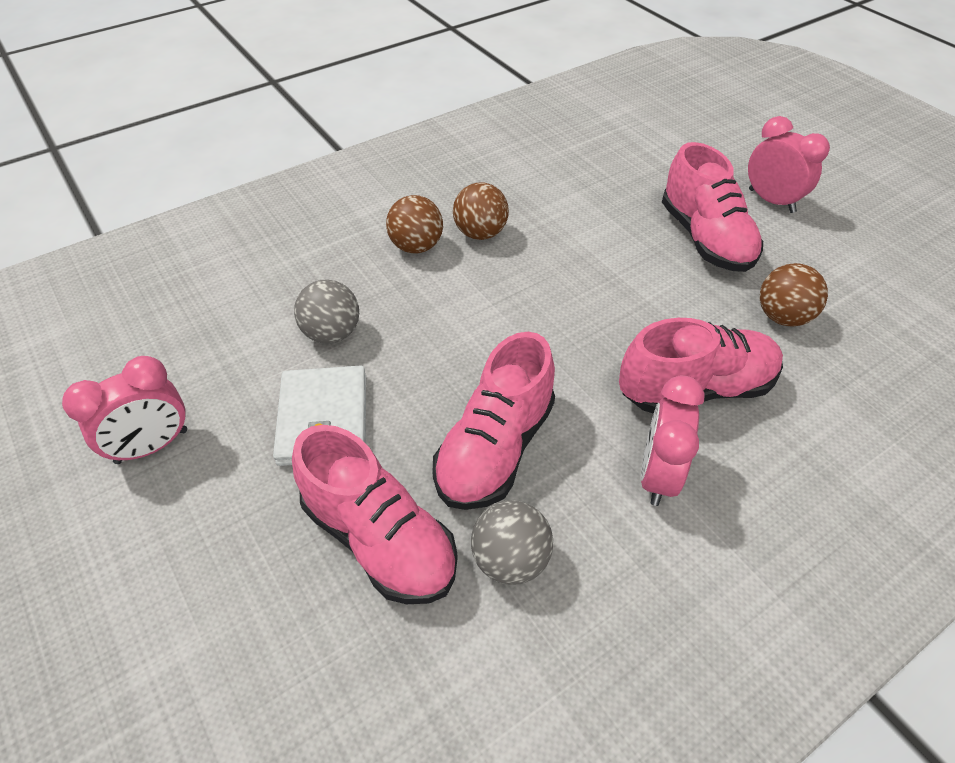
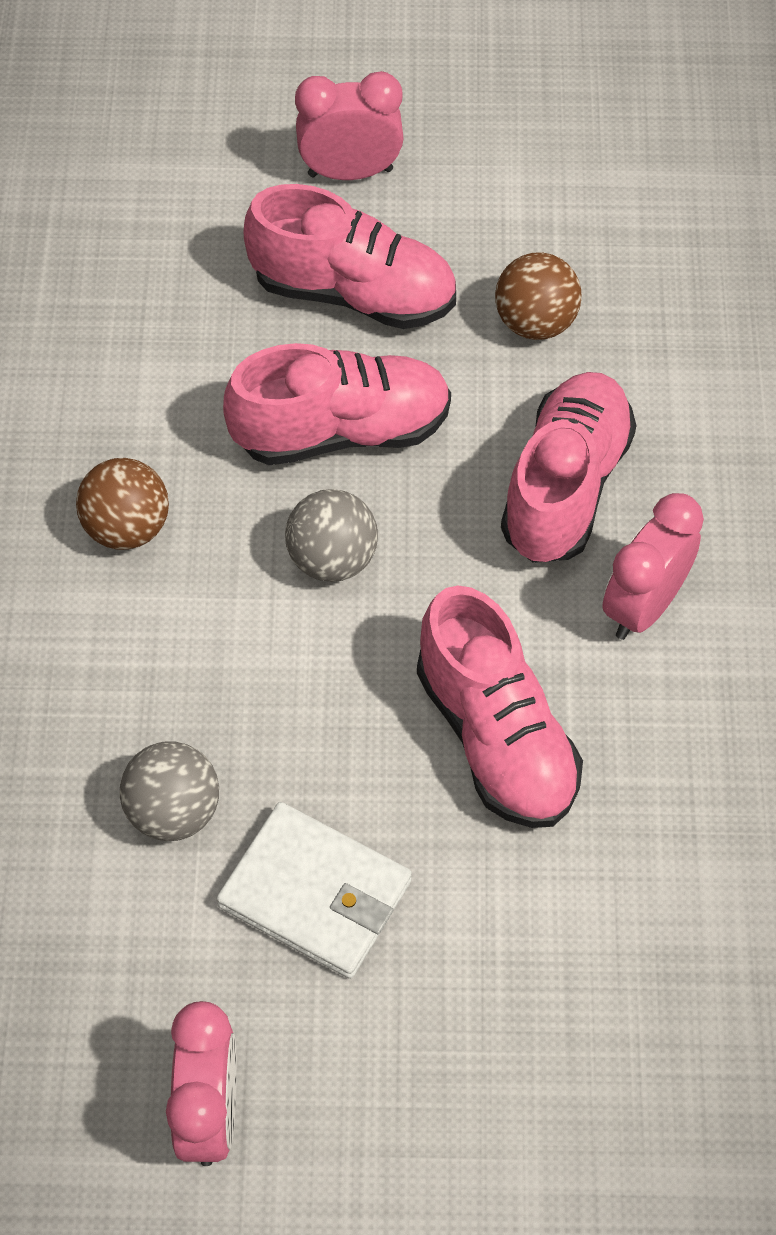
camera: 55 degrees left, 10 degrees up
(379, 538) = (529, 921): pink shoe -> pink shoe (341, 431)
(416, 246) = (87, 619): brown ball -> none
(510, 560) = (642, 810): grey ball -> grey ball (332, 559)
(658, 475) = (643, 606): pink clock -> pink clock turned 75 degrees clockwise

